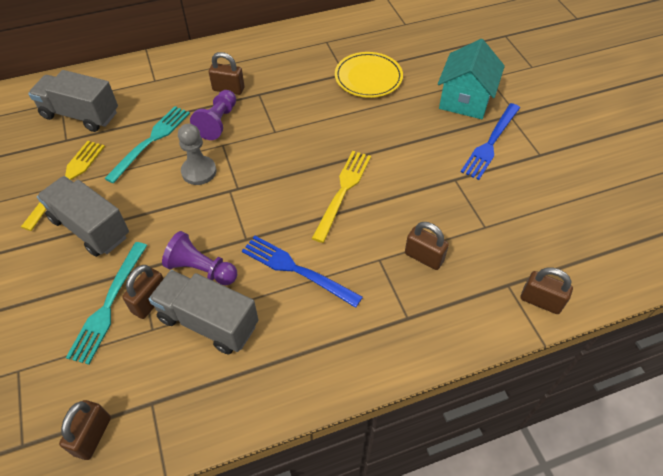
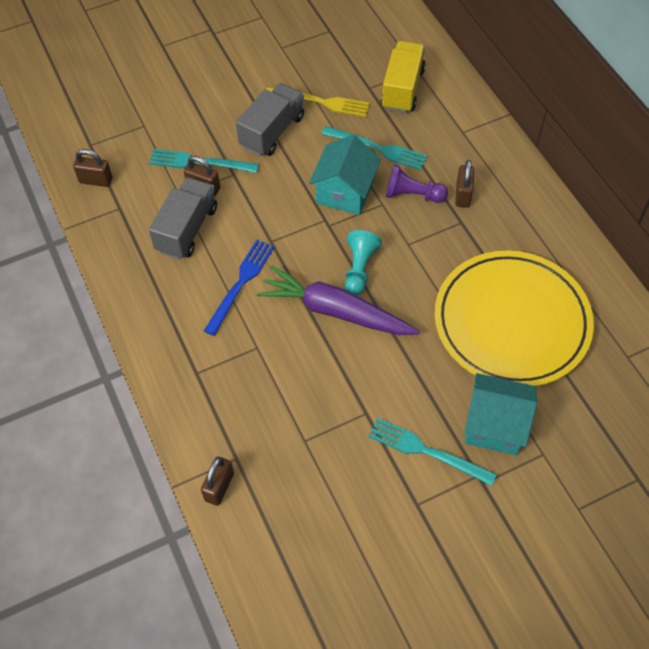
camera: 85 degrees right, 5 degrees up
(80, 115) = (402, 89): grey truck -> yellow truck
(199, 171) = (345, 192): grey pawn -> turquoise house
(201, 269) = (236, 215): purple pawn -> none
(296, 169) = (359, 269): none -> turquoise pawn
(343, 191) = (335, 311): yellow fork -> purple carrot
(368, 78) = (511, 322): yellow plate -> yellow plate, size x1.95
(424, 257) = (262, 384): brown padlock -> none
(490, 143) = (426, 451): blue fork -> turquoise fork

